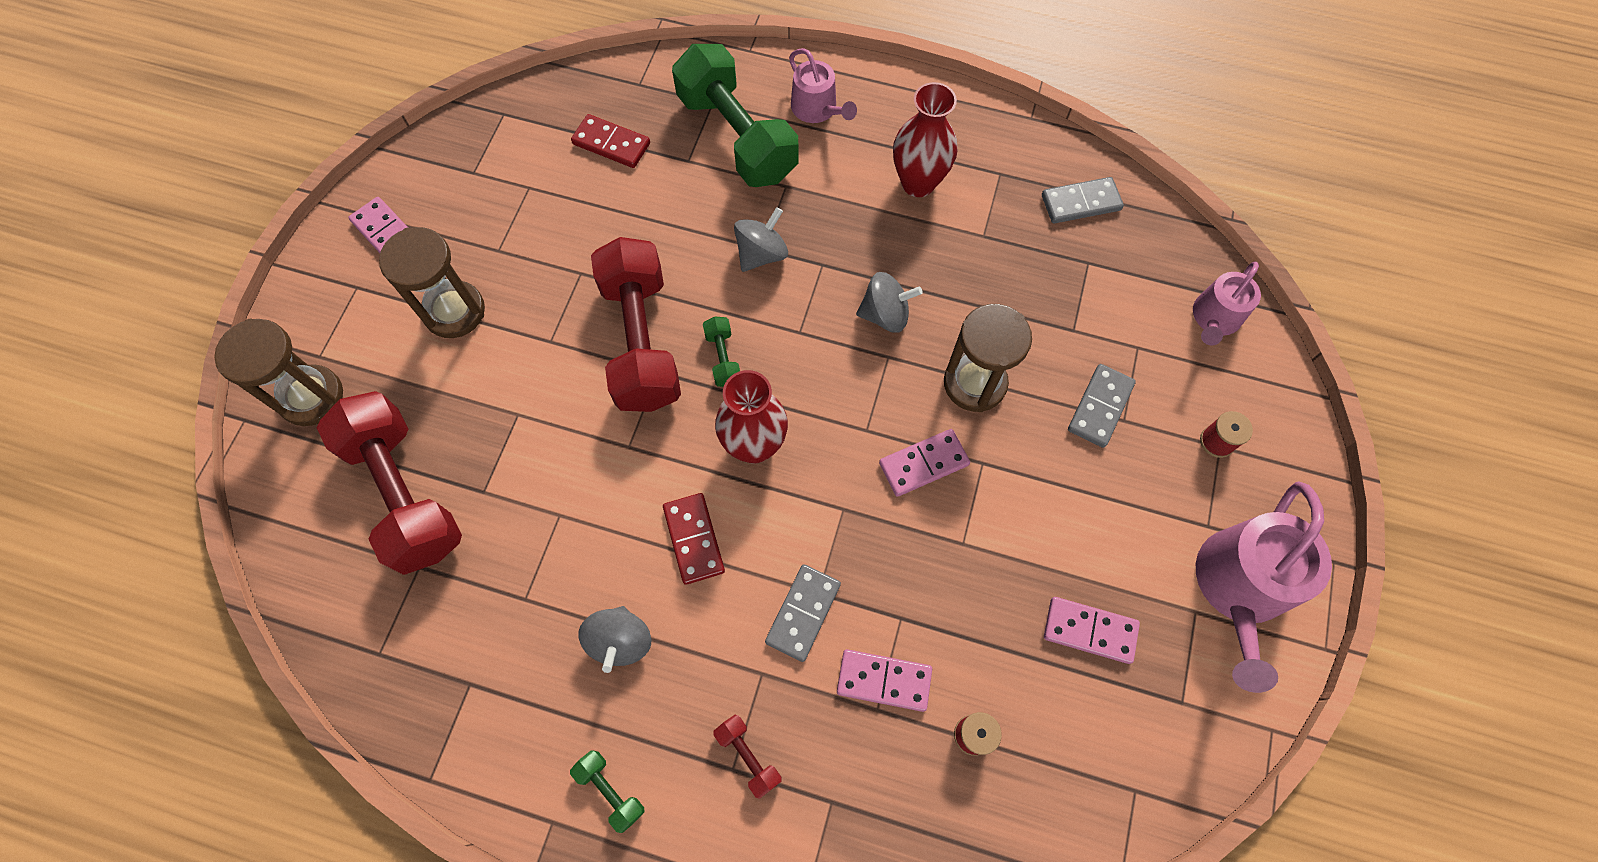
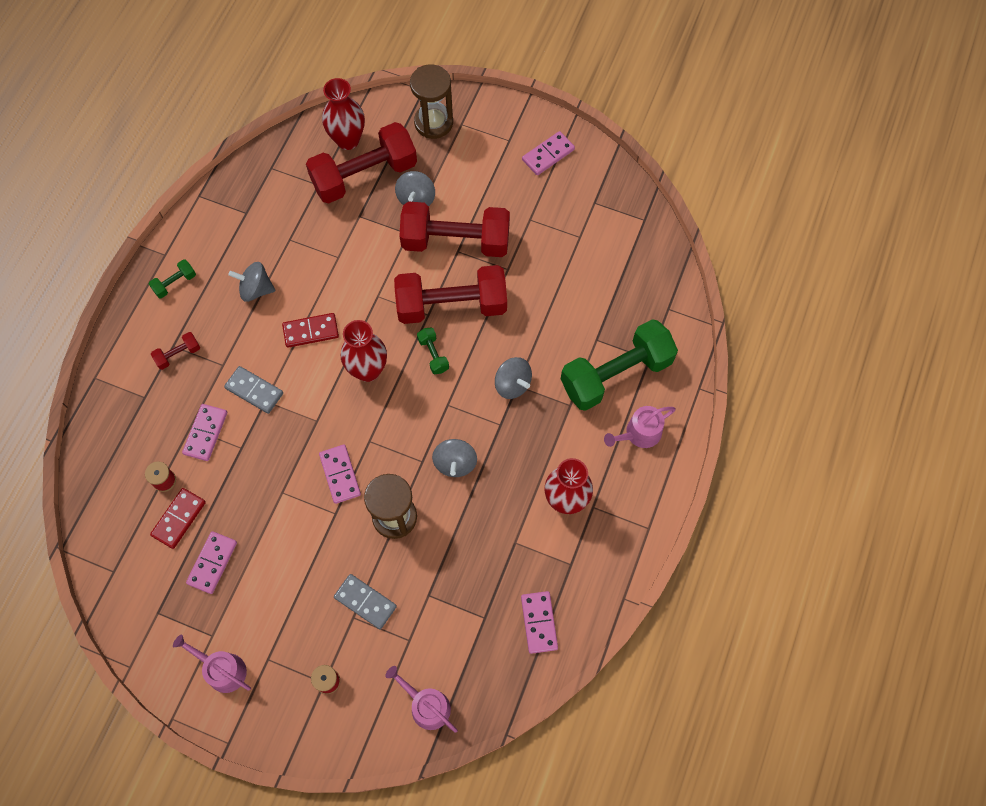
camera: 95 degrees right, 0 degrees up
(332, 529) = (347, 140): none -> red vase
(454, 311) = (485, 196): brown hourglass -> none
(455, 408) = (416, 199): none -> grey spinning top
(533, 345) = (456, 241): none -> red dumbbell
(611, 143) = (614, 289): red domino -> red domino (179, 519)
(723, 358) = (433, 354): green dumbbell -> green dumbbell turned 75 degrees clockwise
(1080, 202) = (539, 622): grey domino -> pink domino
(1239, 588) = (222, 670): pink watering can -> pink watering can, size x0.58

